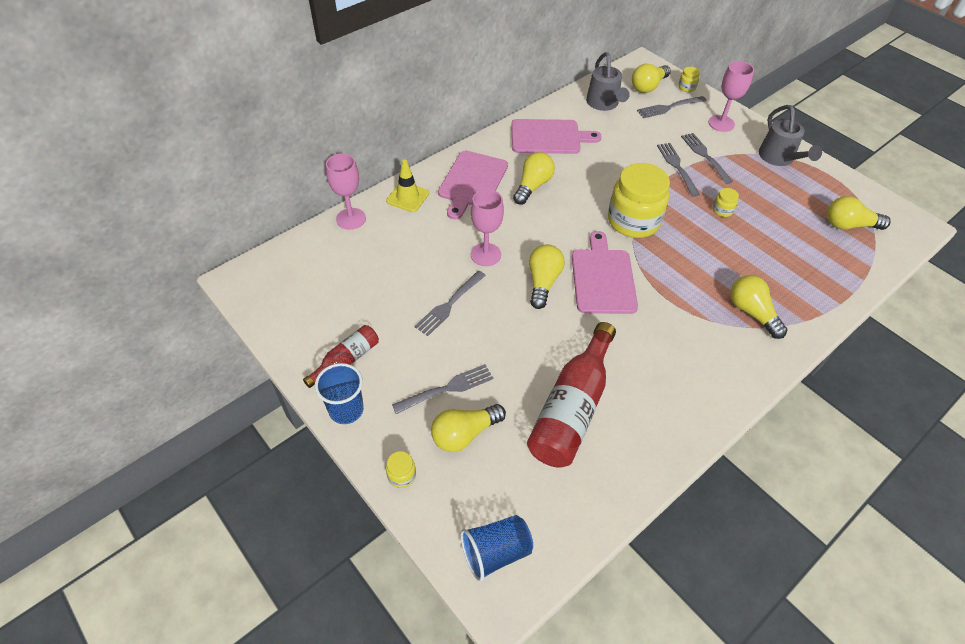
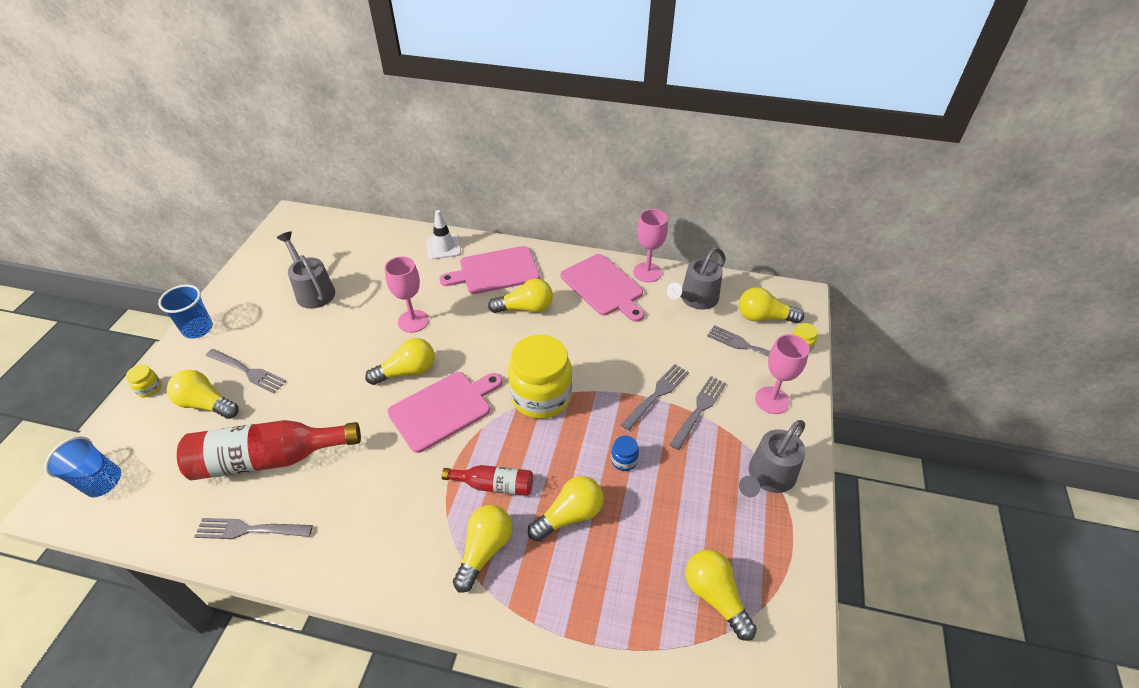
camera: 55 degrees right, 5 degrees down
(346, 360) = (245, 305): red bottle -> red bottle (494, 485)
(351, 219) = (393, 232): pink goblet -> pink goblet (647, 272)
(377, 304) = (313, 291): none -> grey watering can
(408, 197) = (443, 247): yellow traffic cone -> white traffic cone
(449, 304) = (340, 328): grey fork -> grey fork (250, 529)
(722, 210) = (624, 460): yellow jar -> blue jar
(750, 257) = (569, 515): none -> yellow light bulb

